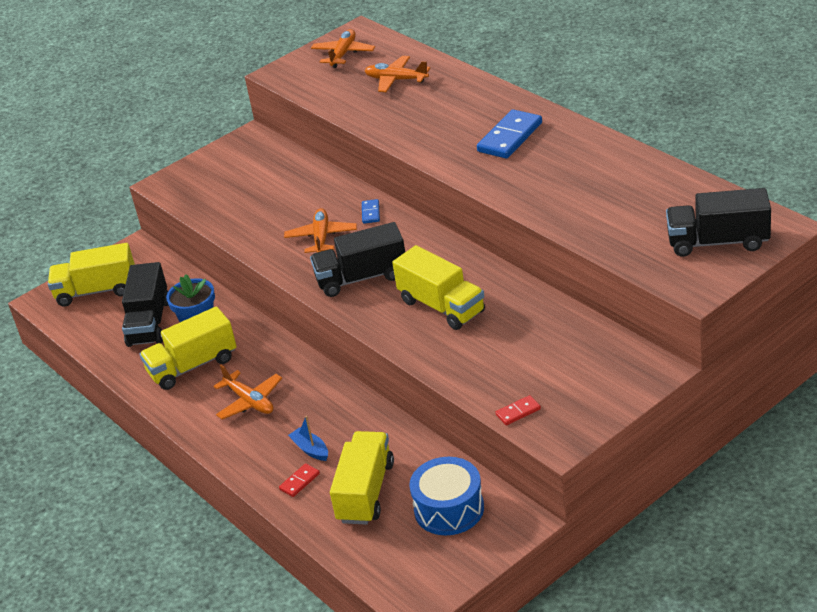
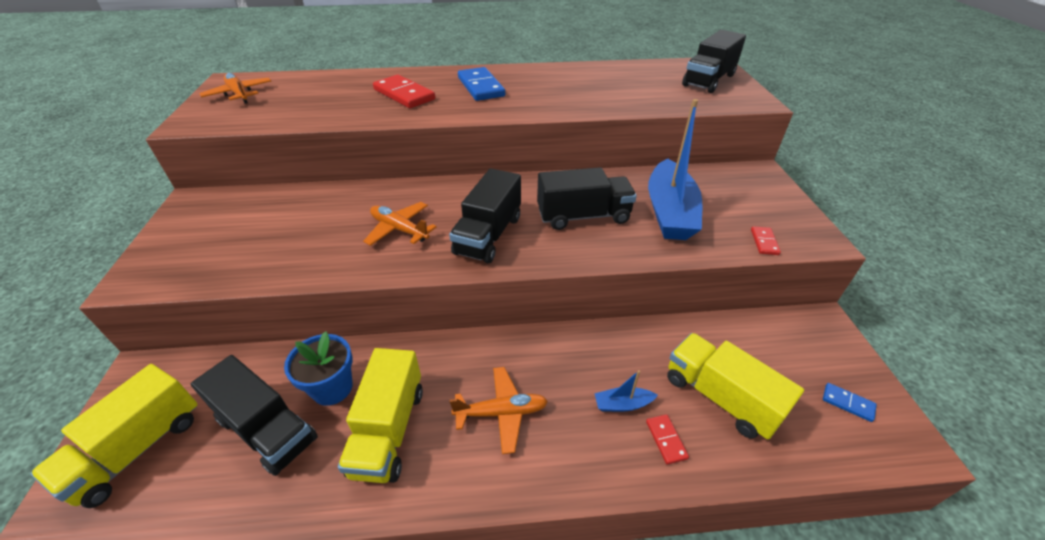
camera: 60 degrees left, 5 degrees up
(370, 213) = (411, 193): blue domino -> blue domino (847, 403)
(396, 80) = (322, 91): orange plane -> none
(442, 115) = (404, 95): none -> red domino
(442, 306) = (583, 216): yellow truck -> black truck
(449, 509) = (781, 354): blue drum -> none
(505, 346) = (669, 212): none -> blue boat

